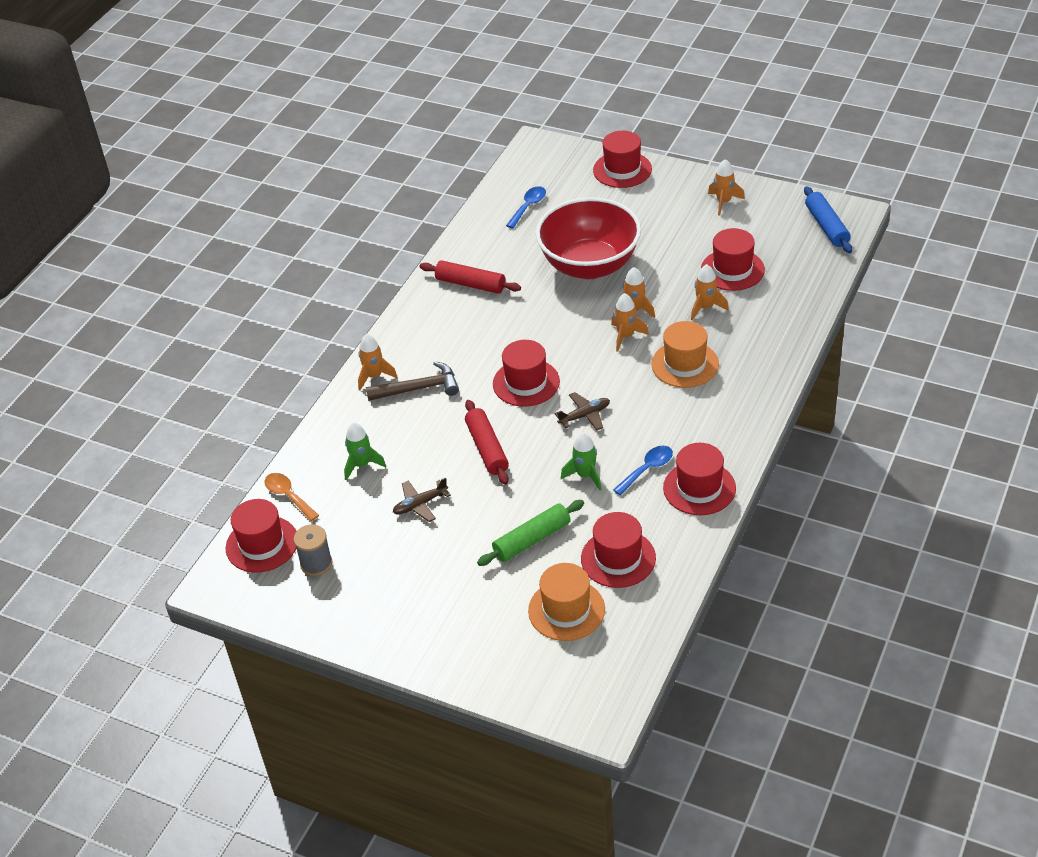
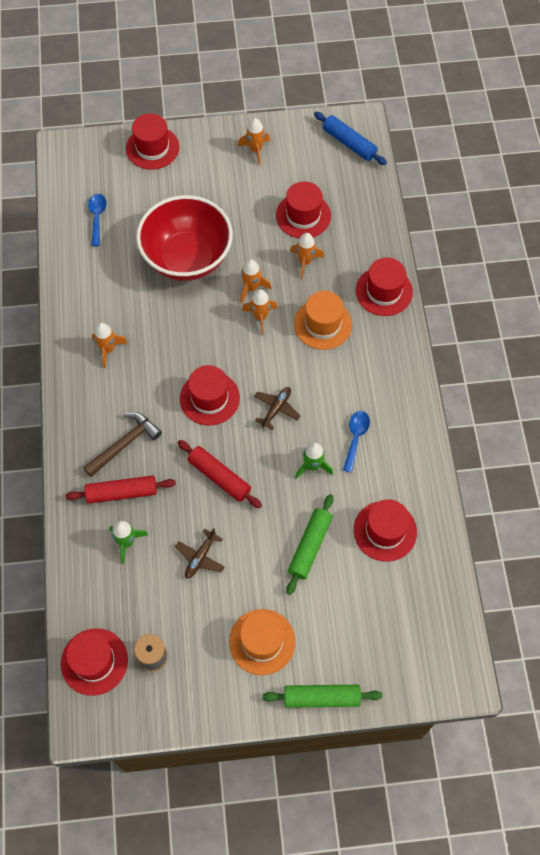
camera: 35 degrees left, 20 degrees up
(288, 496) = (85, 603): orange spoon -> none
(374, 376) = (78, 449): orange rocket -> orange rocket (108, 349)
(448, 668) = (322, 698): none -> green rolling pin
(470, 284) = (99, 318): red rolling pin -> red rolling pin (122, 493)
(566, 610) = (376, 597): orange hat -> orange hat (262, 641)
(699, 488) = (404, 436): red hat -> red hat (384, 291)

